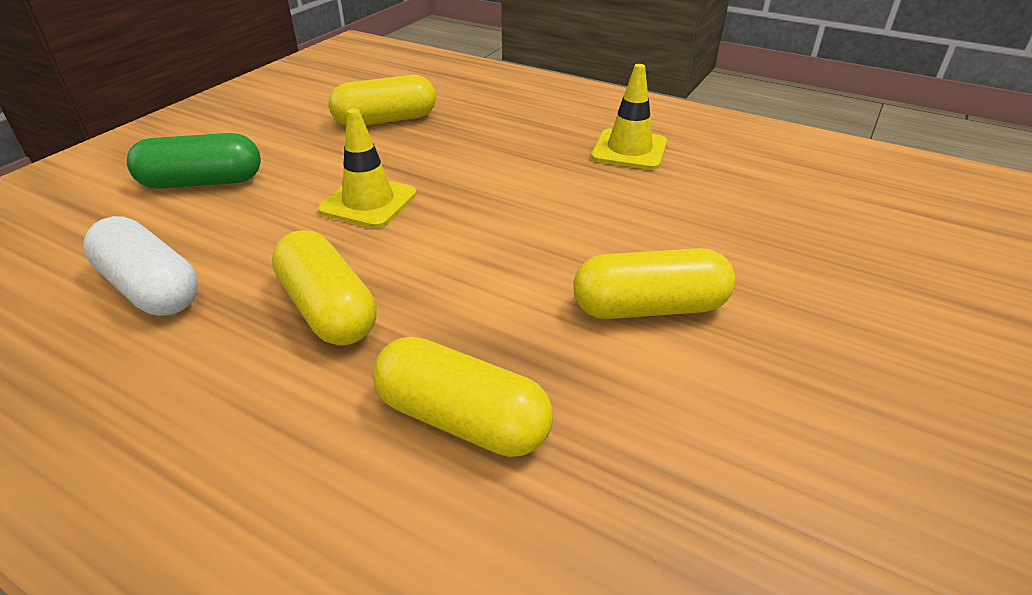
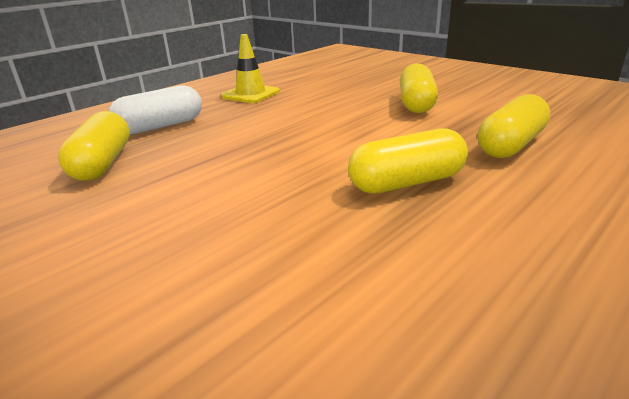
camera: 75 degrees left, 10 degrees down
(151, 288) = (357, 275): white capsule -> white capsule (161, 126)
(202, 182) = (132, 266): green capsule -> none
(368, 202) = (256, 170): yellow traffic cone -> none

